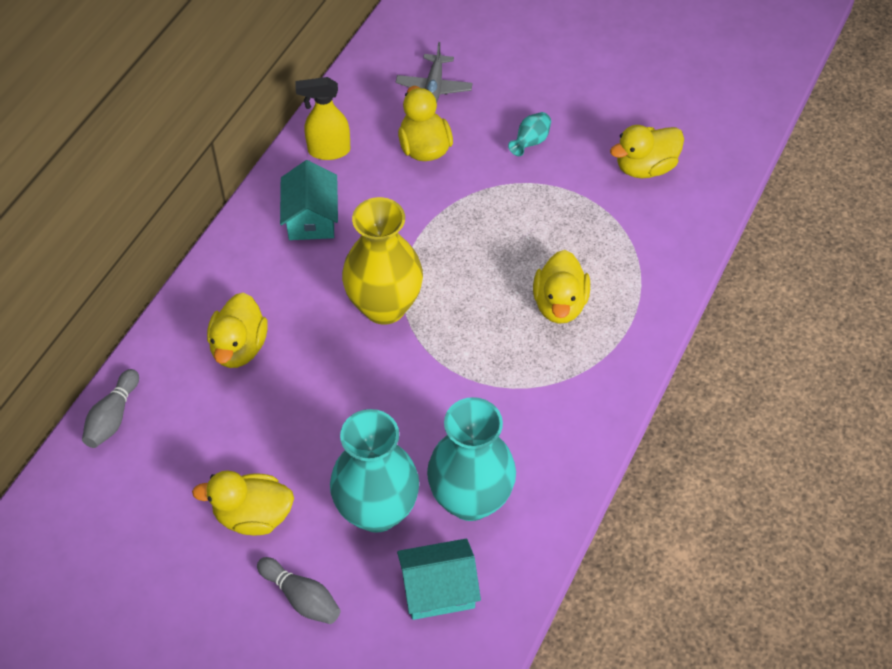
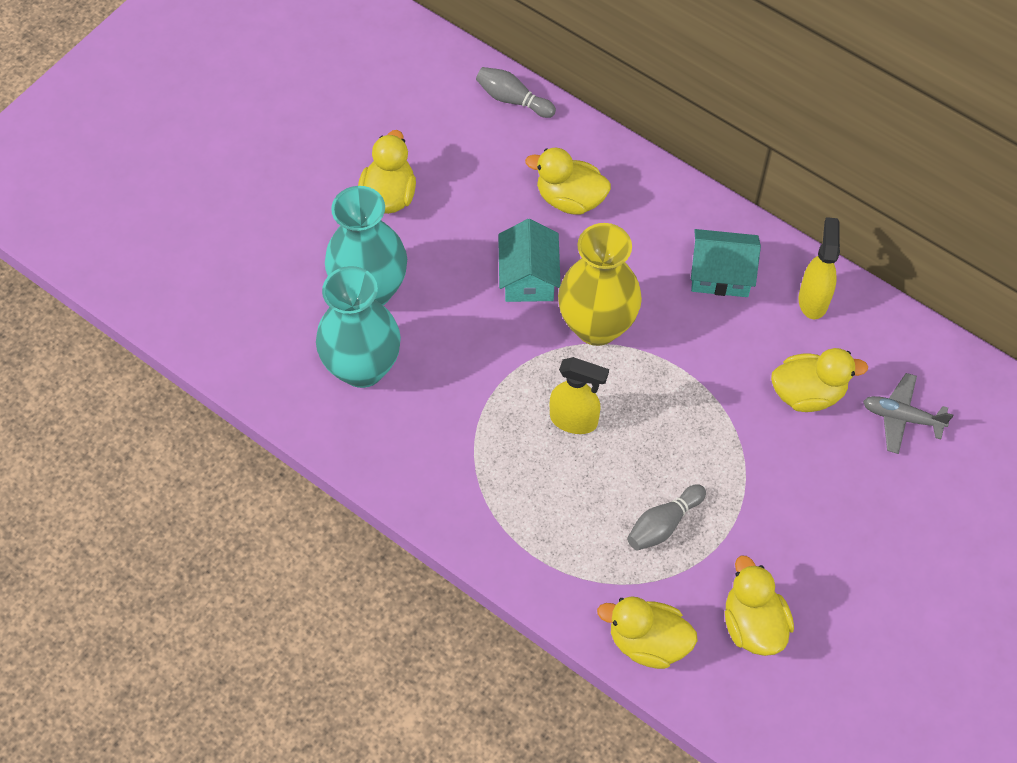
camera: 100 degrees right, 5 degrees up
(301, 597) = (302, 224): grey bowling pin -> grey bowling pin (663, 524)
(438, 589) = (280, 328): turquoise house -> turquoise house (528, 277)
(489, 311) = (574, 420): none -> yellow spray bottle
(530, 142) = (805, 505): turquoise vase -> none
(559, 304) = (571, 490): yellow duck -> yellow duck (648, 642)

